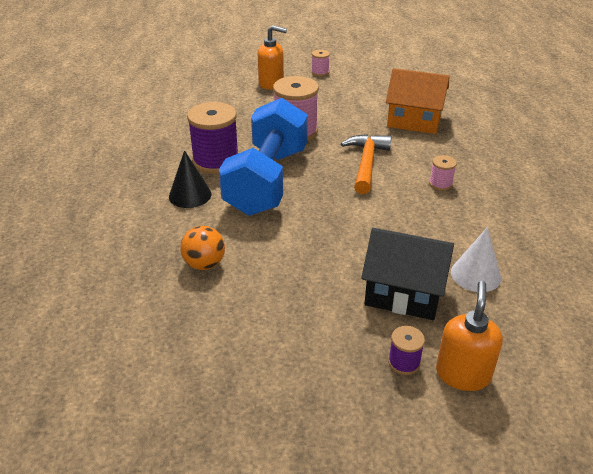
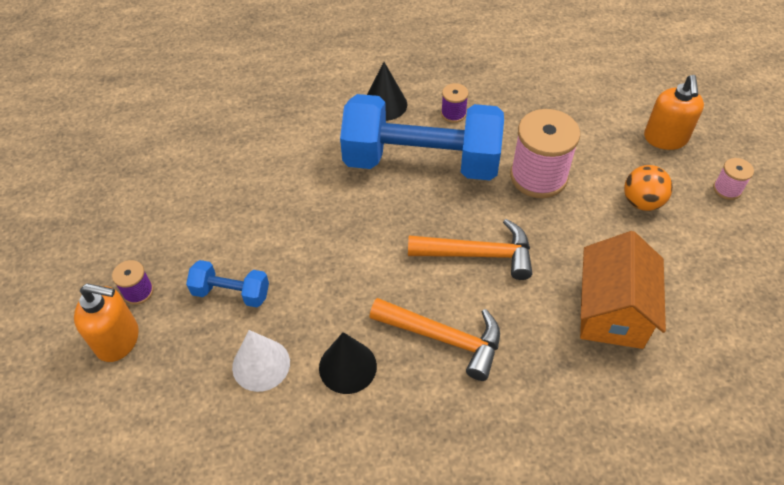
camera: 85 degrees right, 15 degrees up
(204, 264) = (276, 133): orange ball -> orange ball (642, 202)
(216, 161) = (453, 114): purple spool -> purple spool, size x0.48
(403, 293) = (231, 293): black house -> blue dumbbell
(440, 184) = (444, 338): pink spool -> orange hammer
(470, 229) = (347, 367): none -> black cone

